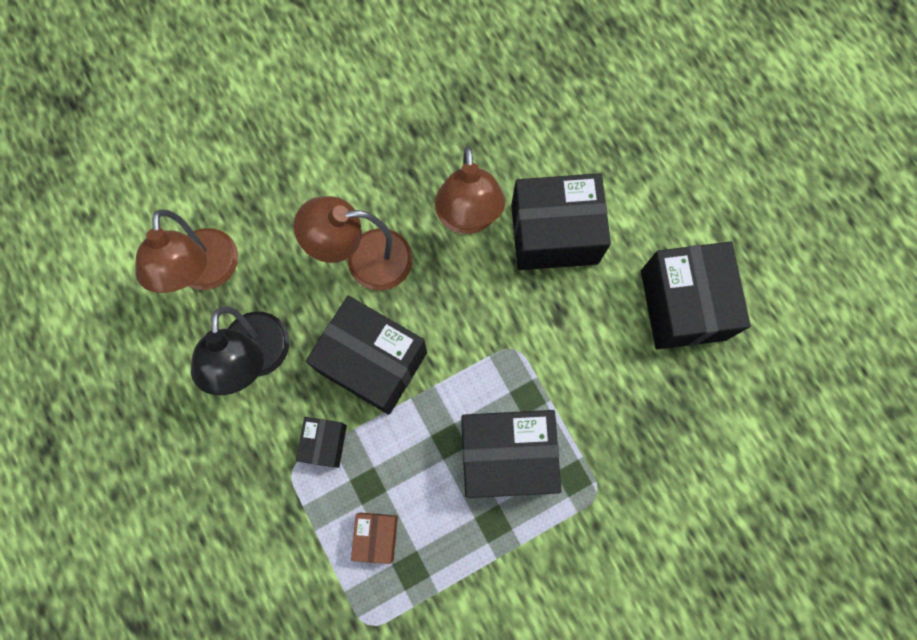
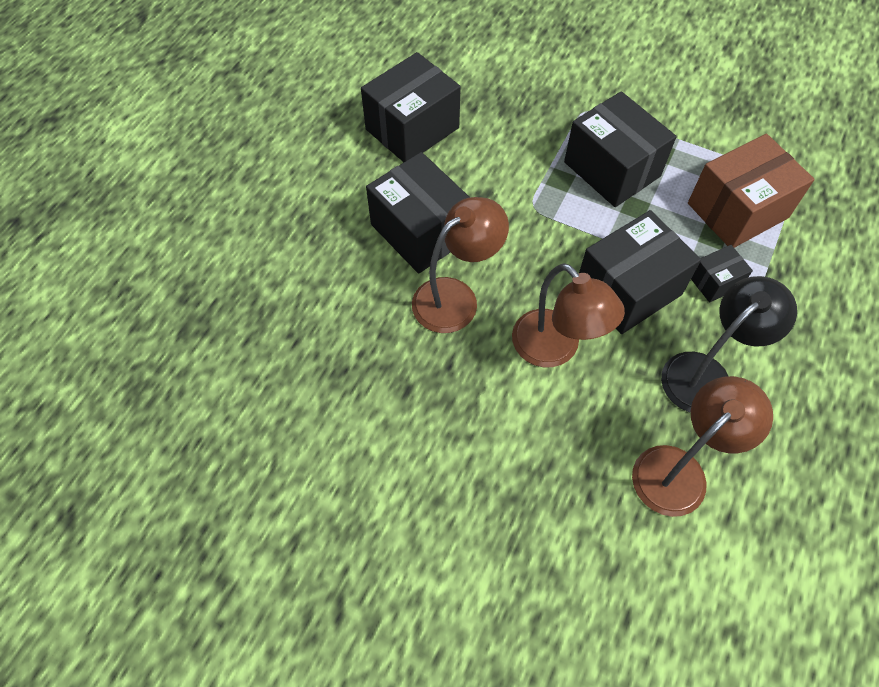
camera: 125 degrees left, 15 degrees down
(372, 362) = (628, 289): black box -> black box turned 60 degrees clockwise
(376, 536) = (737, 210): brown box -> brown box, size x2.02

